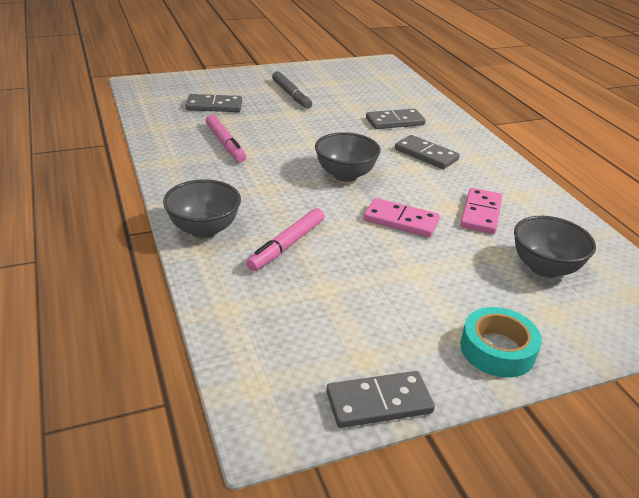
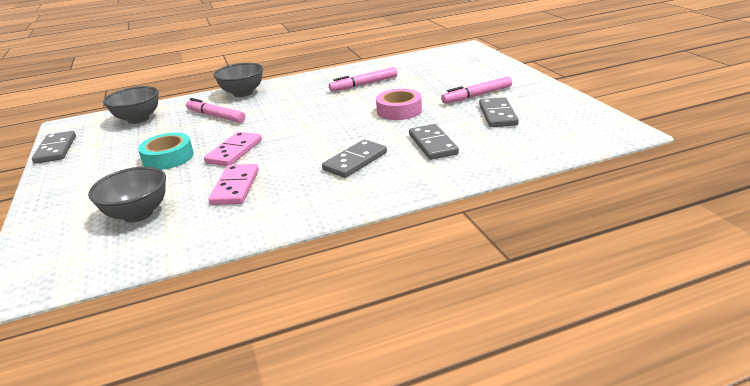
camera: 95 degrees right, 5 degrees down
(214, 106) = (434, 73): grey domino -> grey domino (498, 115)
(291, 95) = (477, 95): grey marker -> pink marker
(314, 130) = (399, 110): none -> pink tape
(345, 175) = (312, 127): grey bowl -> grey bowl (138, 119)
(480, 213) = (235, 187): pink domino -> pink domino turned 75 degrees clockwise
(497, 349) = (63, 186): turquoise tape -> turquoise tape (168, 157)

